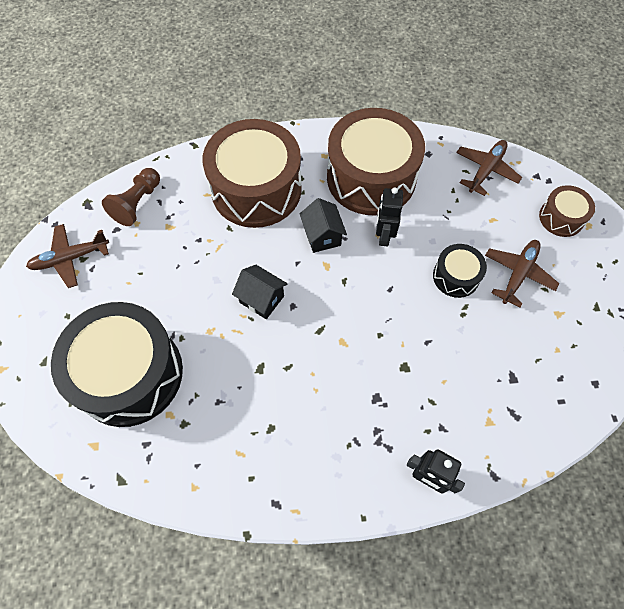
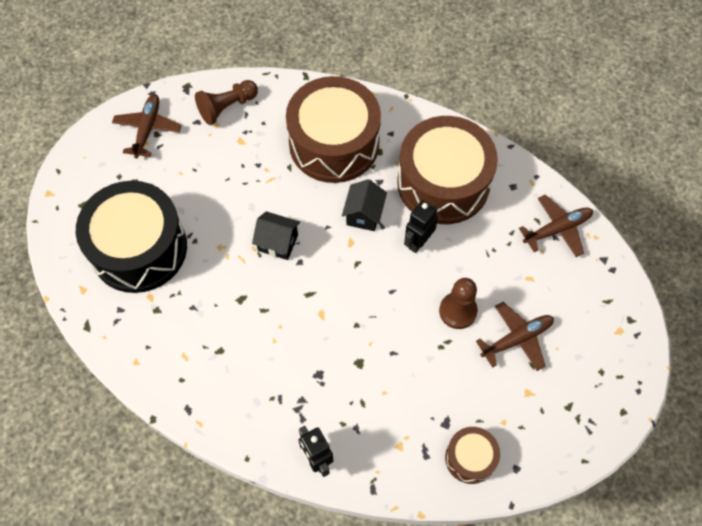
camera: 30 degrees right, 0 degrees up
(70, 258) = (147, 129): brown plane -> brown plane turned 90 degrees clockwise
(261, 299) = (278, 243): black house -> black house turned 45 degrees counterclockwise
(456, 276) = (458, 311): black drum -> brown pawn
(561, 218) = (597, 310): brown drum -> brown drum (470, 458)

